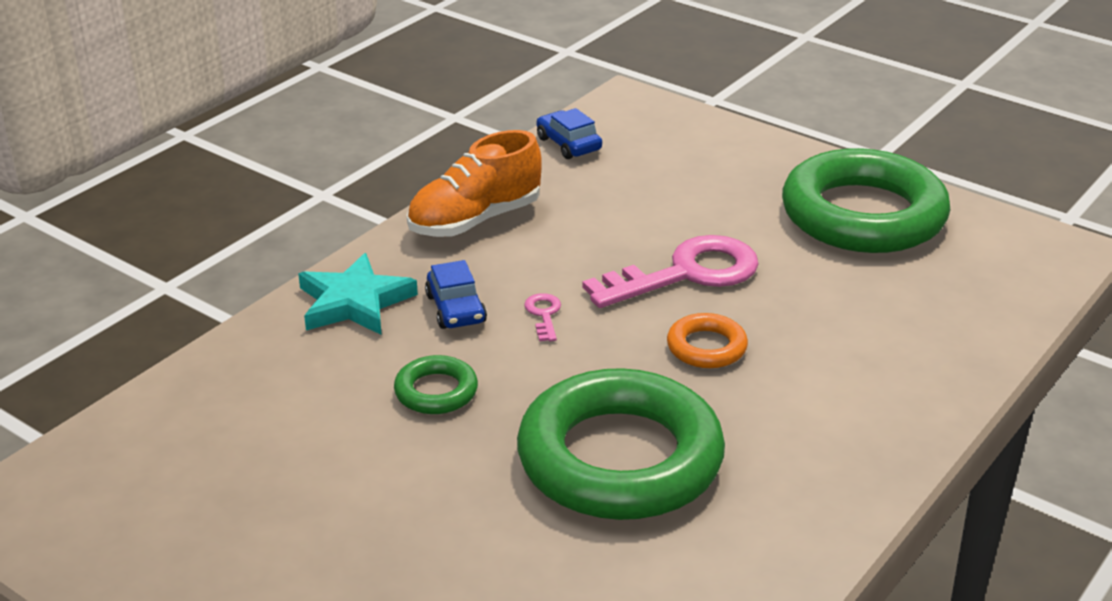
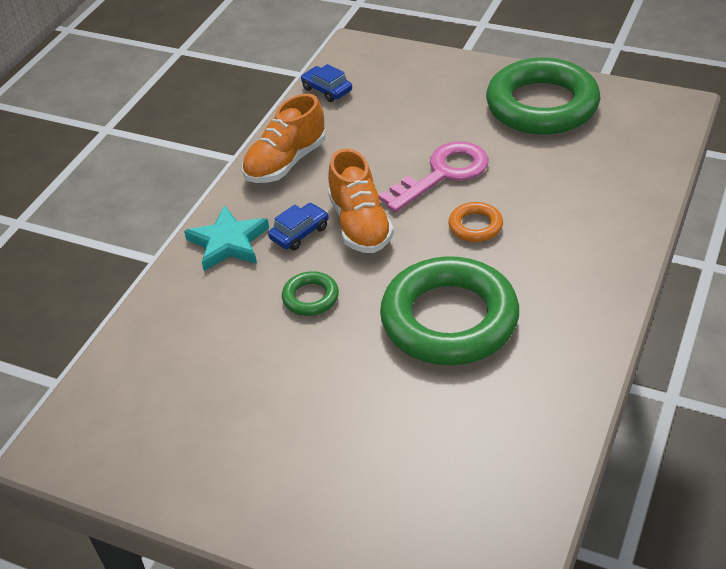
camera: 10 degrees left, 10 degrees up
(456, 309) = (299, 233): blue car -> blue car turned 105 degrees counterclockwise
(544, 315) = (360, 225): pink key -> orange shoe

